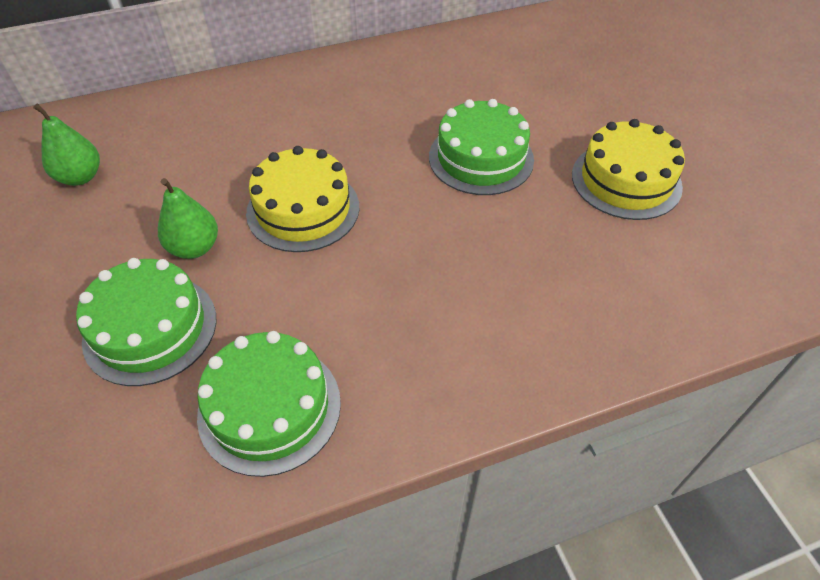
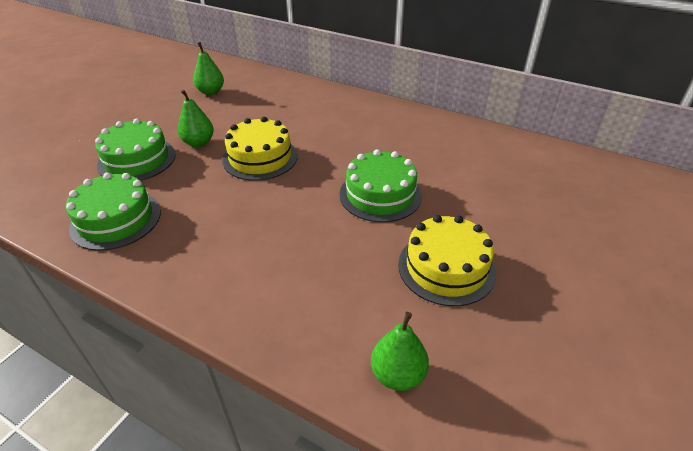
camera: 50 degrees right, 10 degrees down
(725, 287) = (398, 374): none -> green pear

